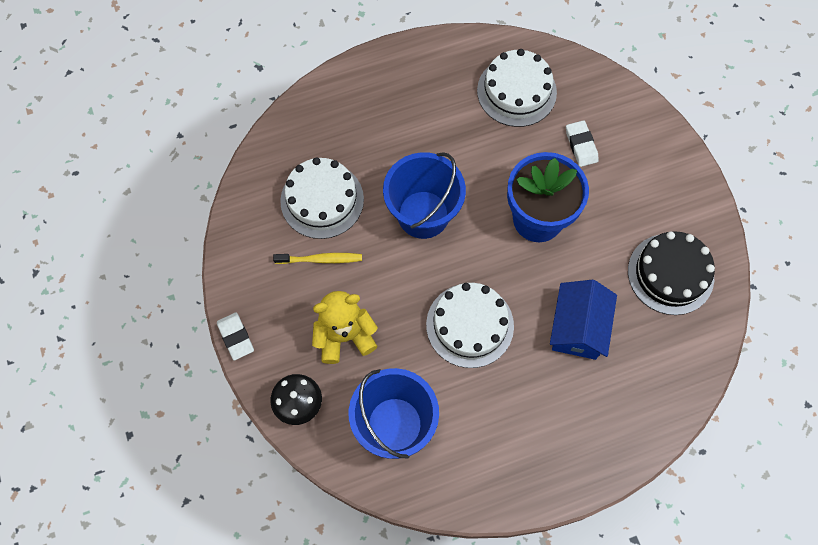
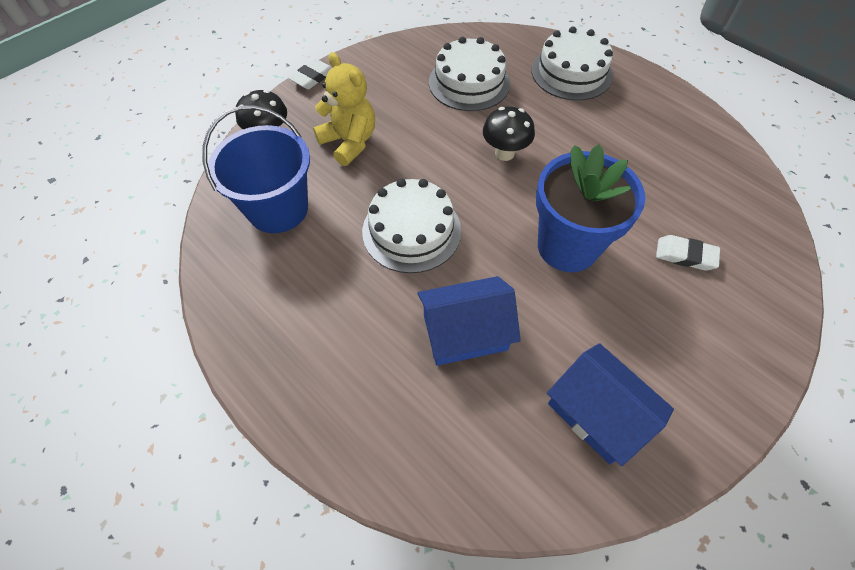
camera: 65 degrees right, 10 degrees down
(320, 259) = (413, 101): yellow toothbrush -> none
(423, 214) = (504, 153): blue bucket -> black mushroom
(516, 91) = (695, 177): white cake -> white cake (571, 73)
(581, 145) = (685, 255): white eraser -> white eraser turned 60 degrees clockwise
(670, 274) = (597, 413): black cake -> blue house

